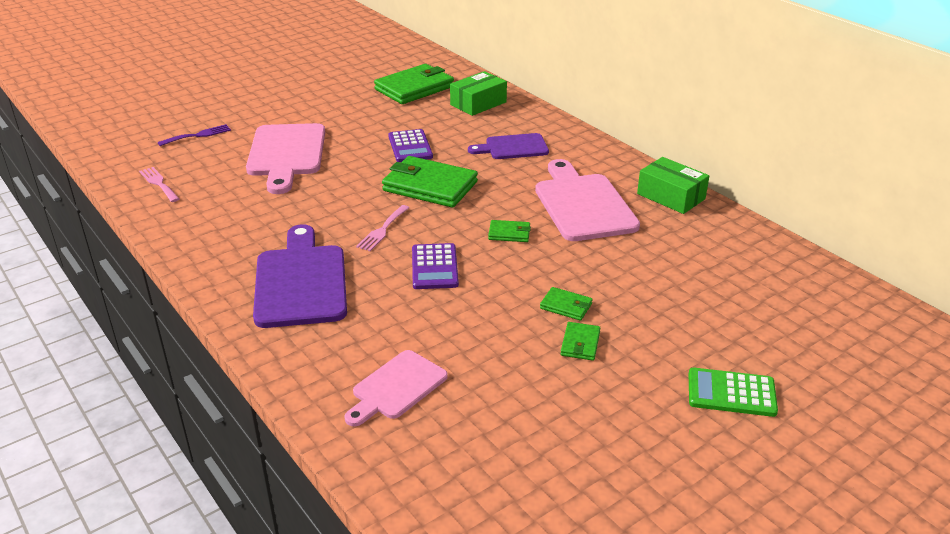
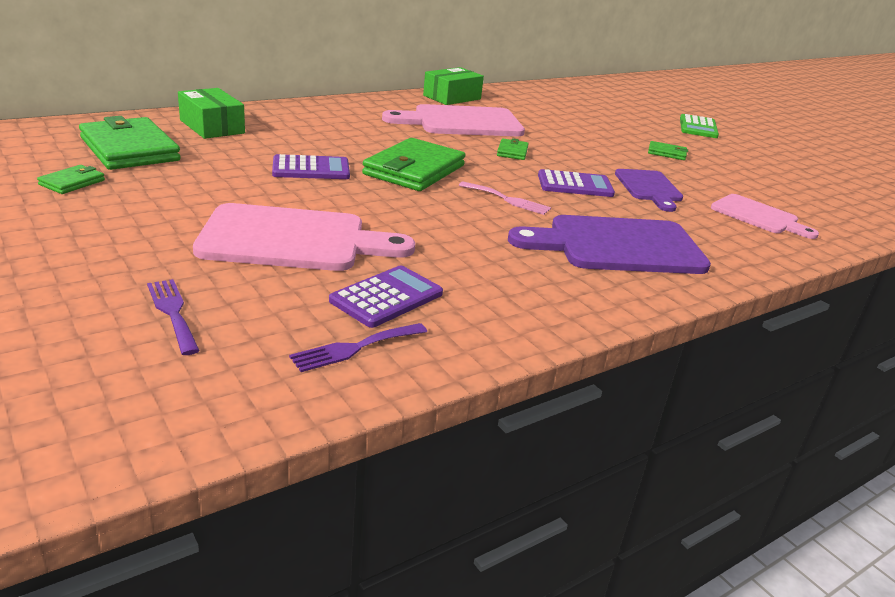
camera: 90 degrees left, 5 degrees down
(159, 183) = (355, 348): pink fork -> purple fork
(213, 188) = (386, 297): none -> purple calculator
(513, 147) = (337, 128): purple cutting board -> purple cutting board (649, 188)
(566, 306) = (620, 150): green wallet -> green wallet (72, 182)

